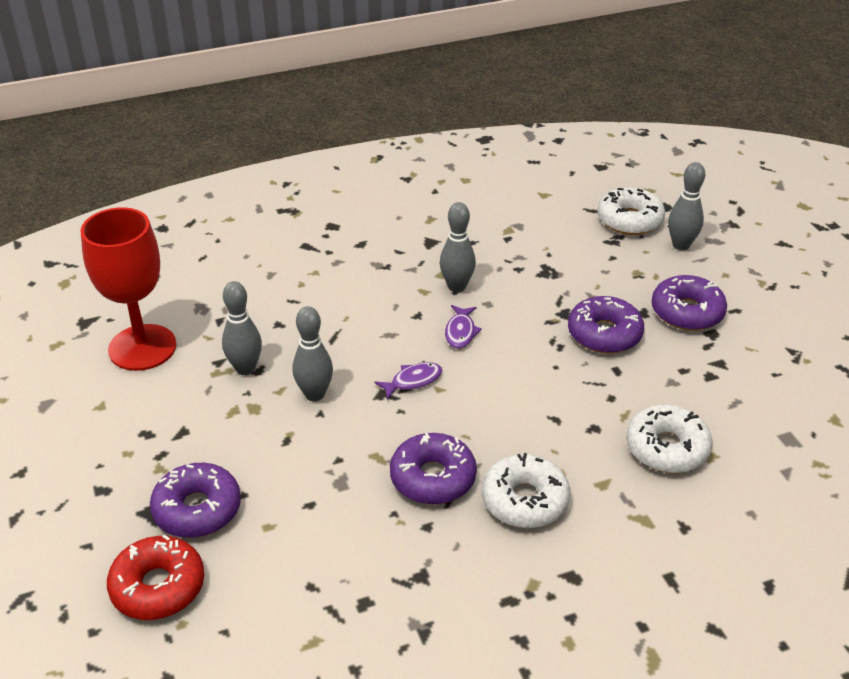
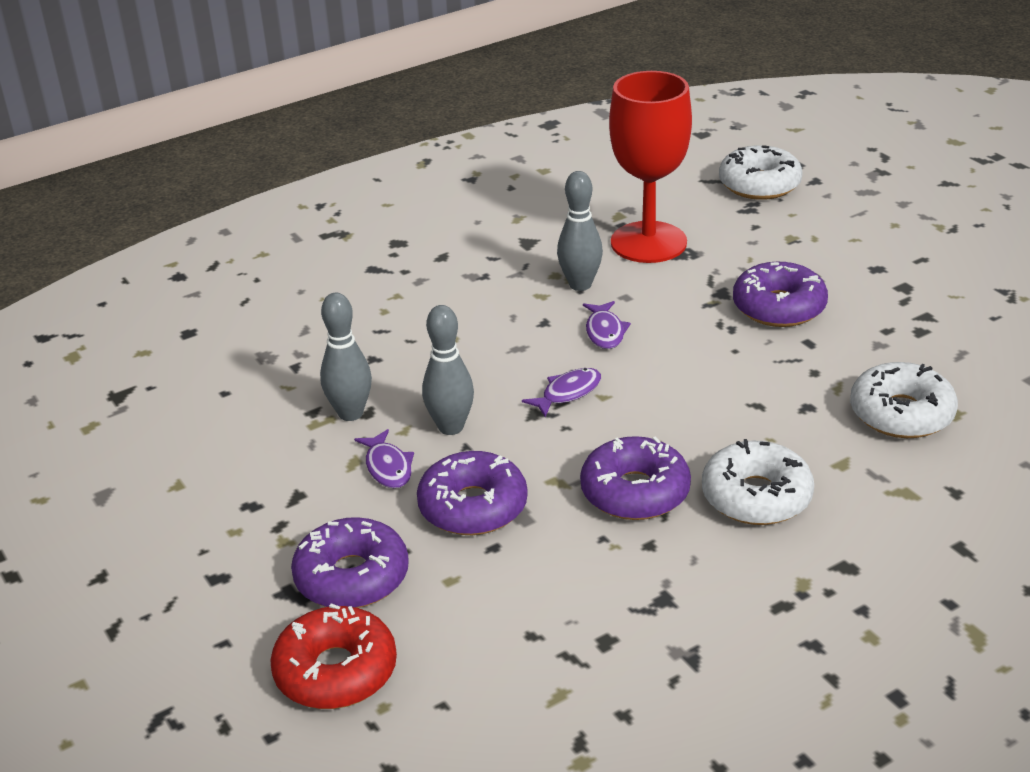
camera: 10 degrees left, 5 degrees down
(142, 347) = (206, 411): red goblet -> red goblet (648, 242)
(256, 420) = (388, 467): none -> purple fish
(681, 245) = (830, 202): grey bowling pin -> none
(687, 312) = (866, 269): purple donut -> purple donut (473, 507)

